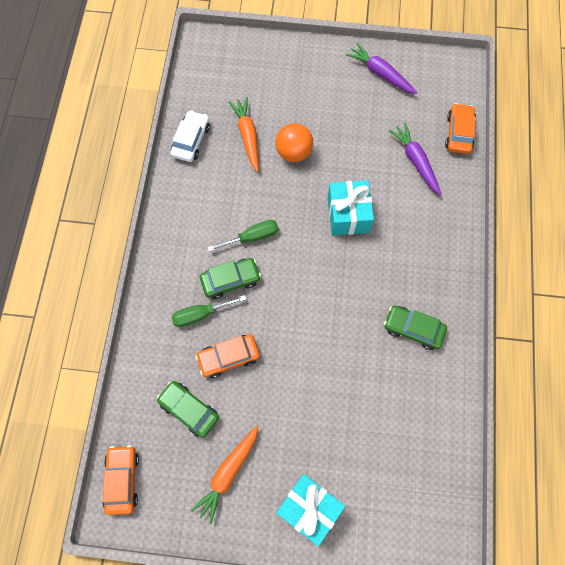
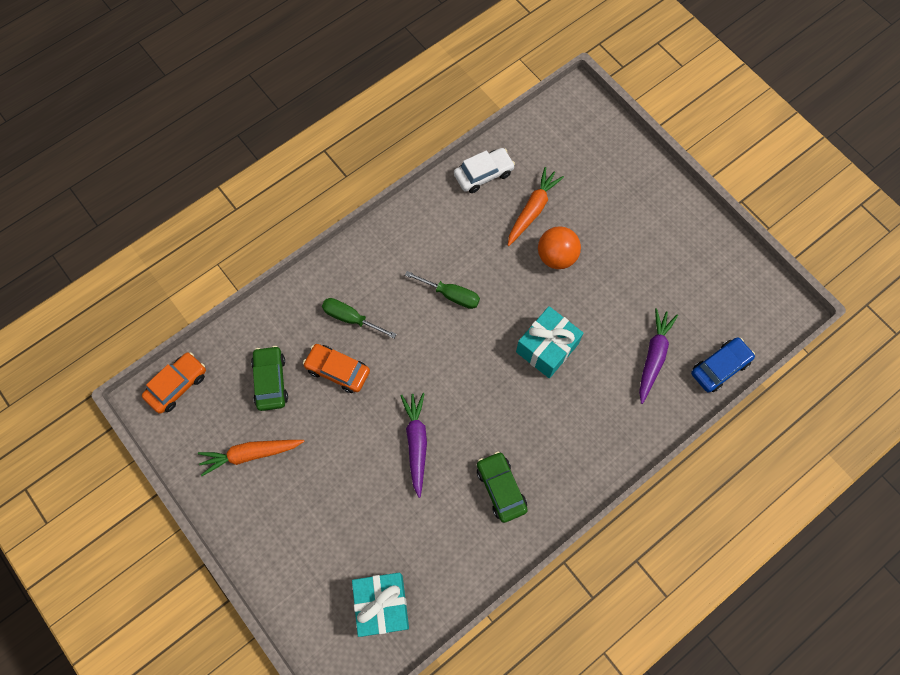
camera: 45 degrees right, 0 degrees up
(230, 280) = (399, 313): green car -> none
(309, 508) = (279, 539): turquoise gift -> turquoise gift (382, 605)
(380, 73) = (705, 254): purple carrot -> purple carrot (416, 443)
(459, 133) = (719, 367): orange car -> blue car

